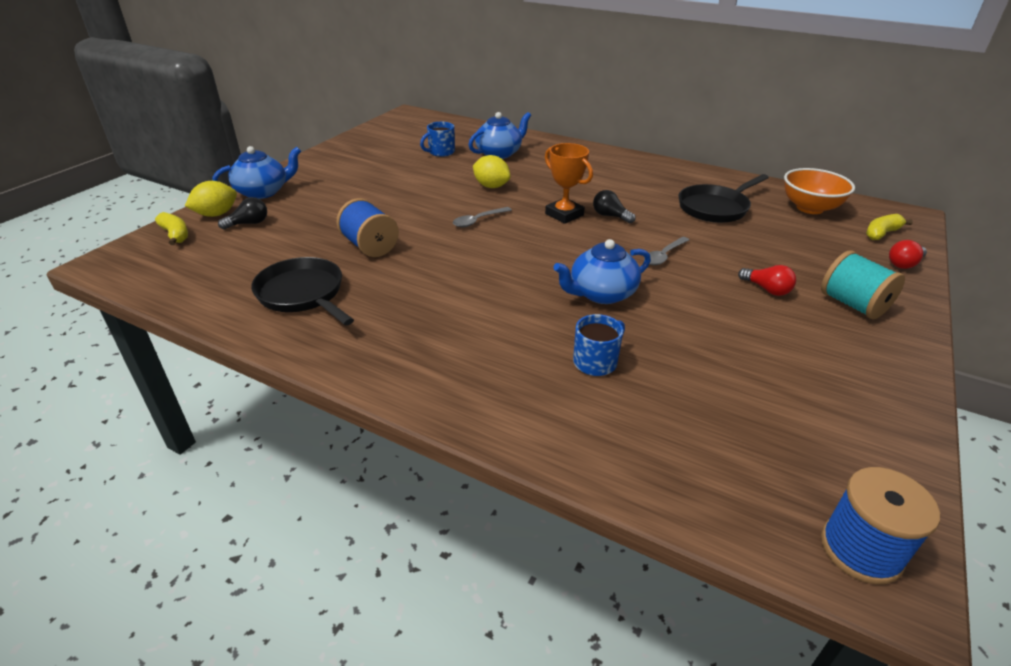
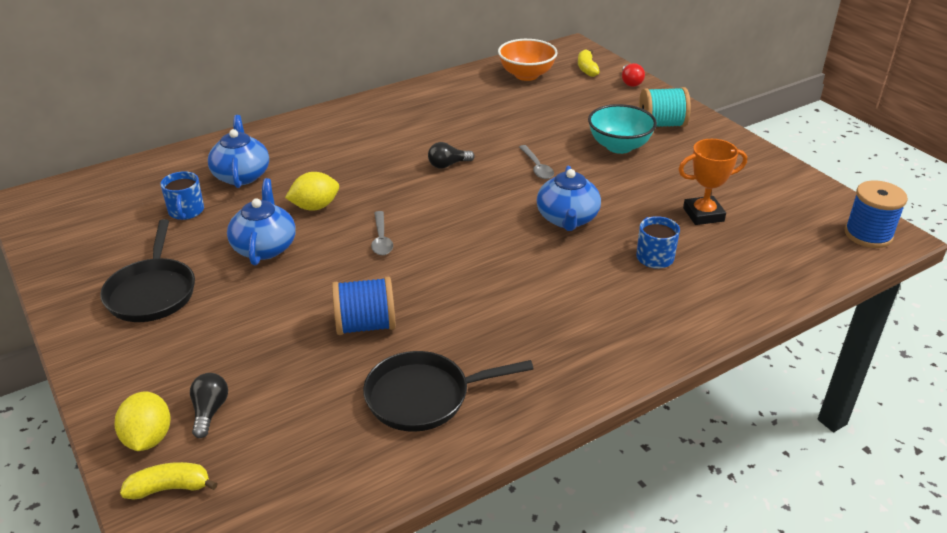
camera: 60 degrees left, 0 degrees up
(263, 192) = (126, 382): blue teapot -> blue teapot (265, 247)
(564, 214) = (420, 187): orange trophy -> orange trophy (703, 214)
(715, 208) = (485, 111): black pan -> black pan (152, 292)
(767, 289) = (619, 146): red light bulb -> turquoise bowl

